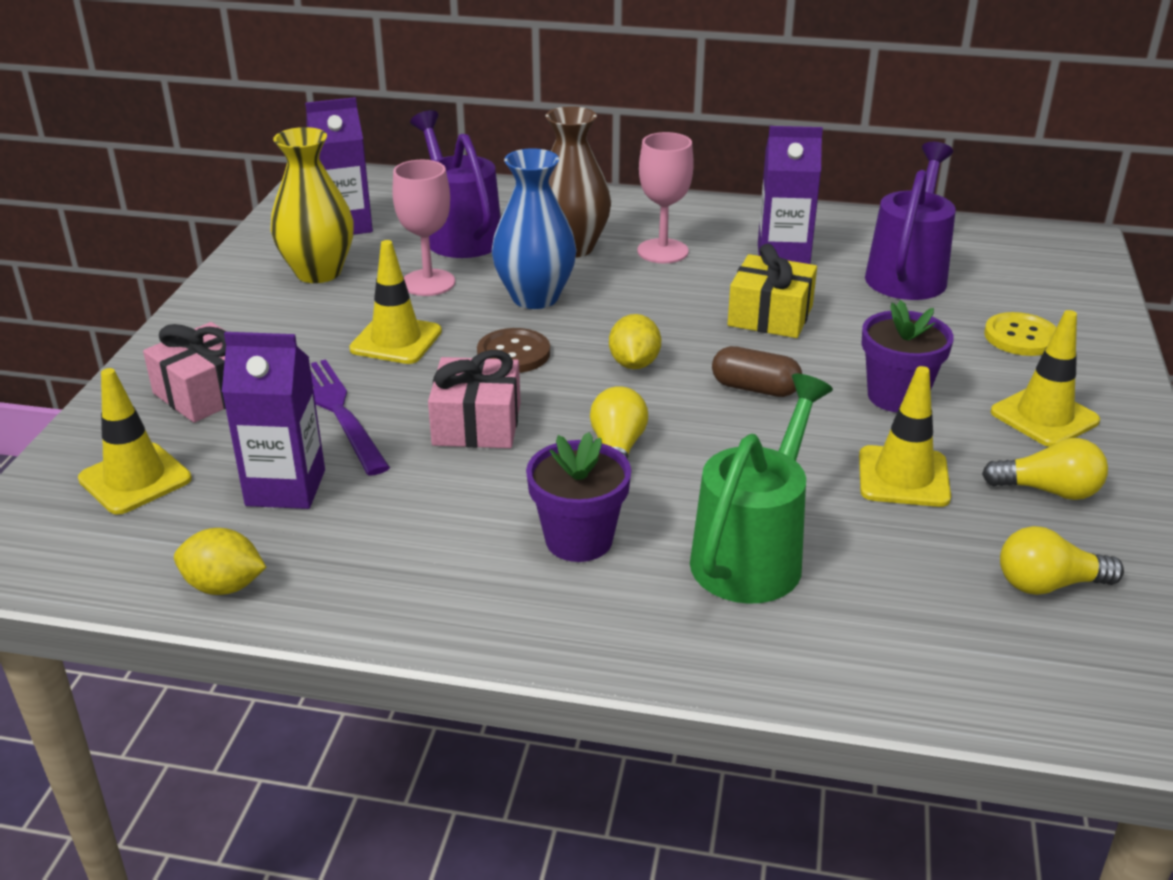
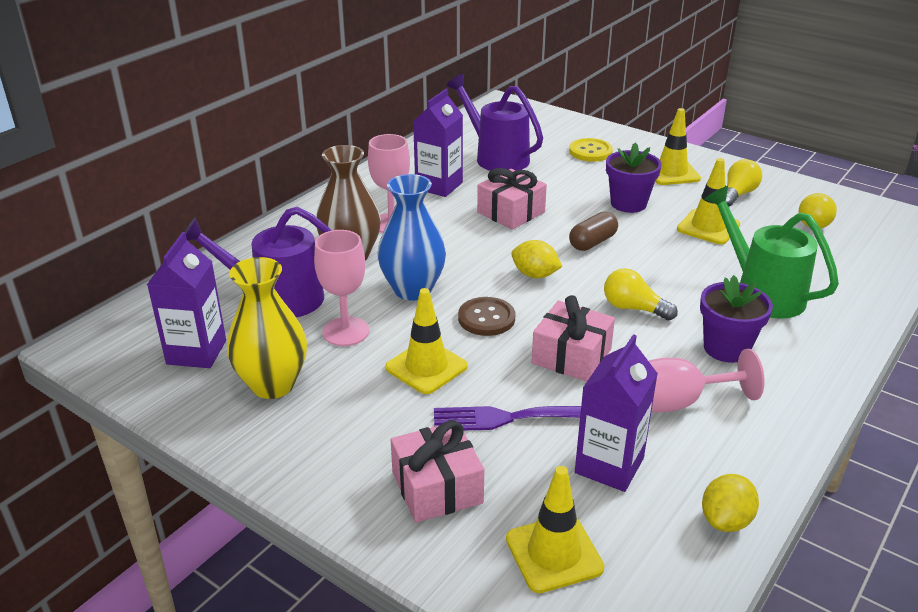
camera: 65 degrees left, 0 degrees up
(431, 518) = (678, 402): none -> pink goblet
(770, 316) = (511, 212): yellow gift -> pink gift

